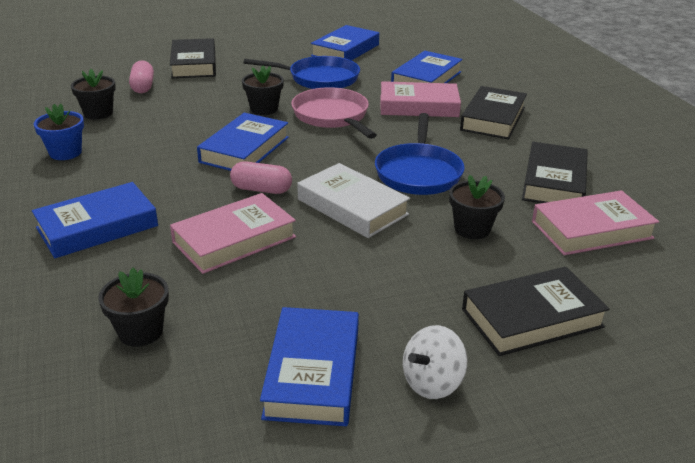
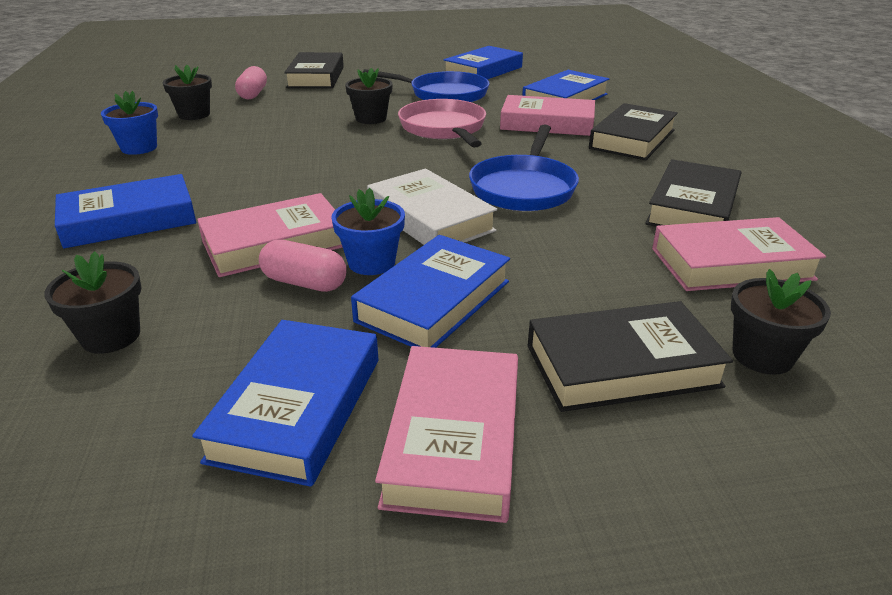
camera: 10 degrees right, 0 degrees up
(244, 149) = (331, 155): blue book -> blue book (434, 301)
(261, 189) = (331, 194): pink capsule -> pink capsule (304, 283)
(320, 251) = (371, 263): none -> blue flower pot
(432, 383) = (454, 438): white spinning top -> pink book
(472, 229) = (571, 252): black flower pot -> black flower pot (762, 356)

